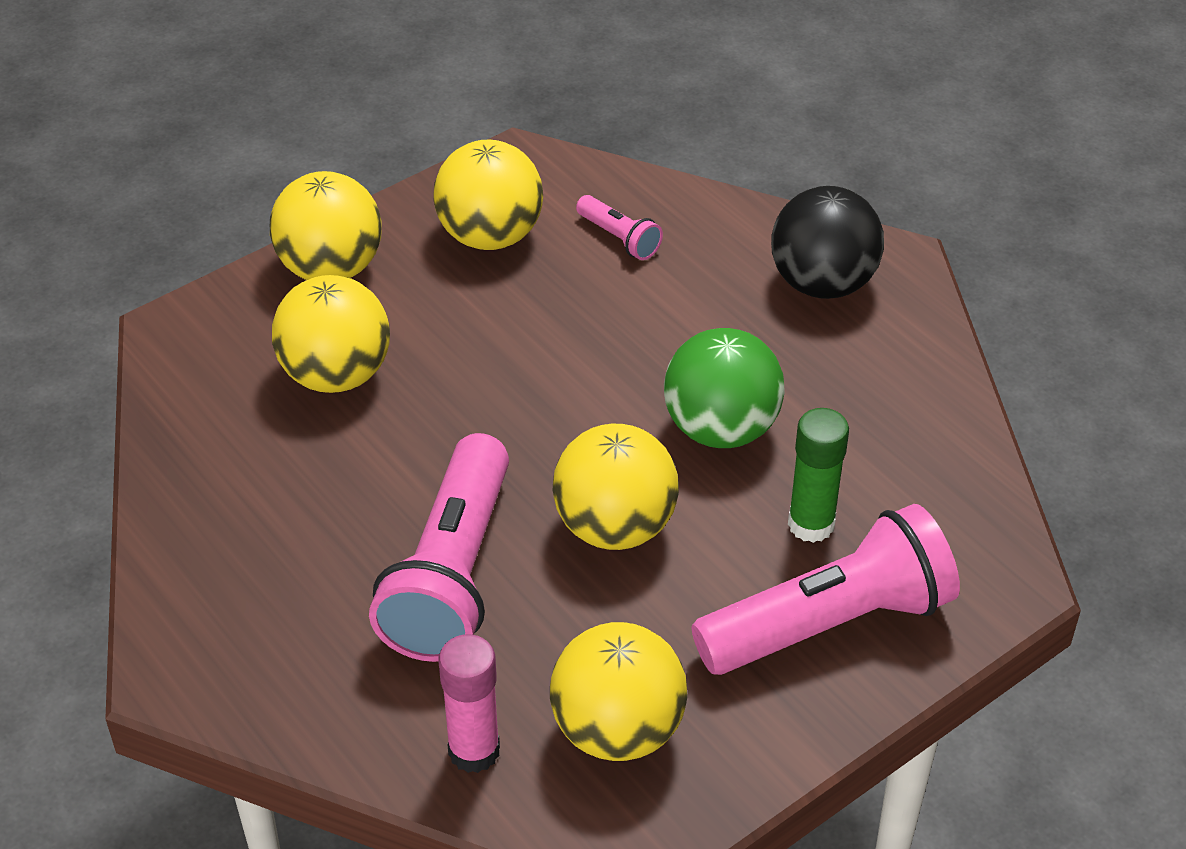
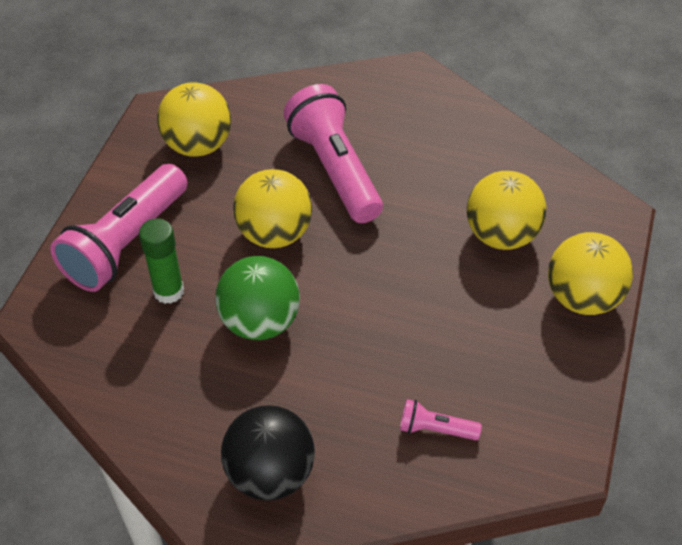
camera: 145 degrees right, 5 degrees up
(474, 751) = (255, 108): pink glue stick -> none
(490, 236) = (517, 379): yellow ball -> none

